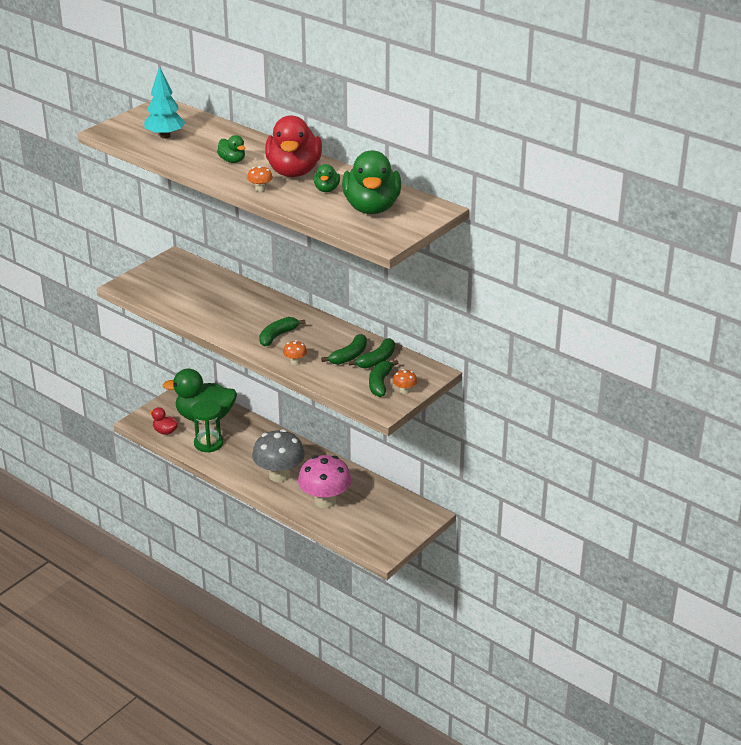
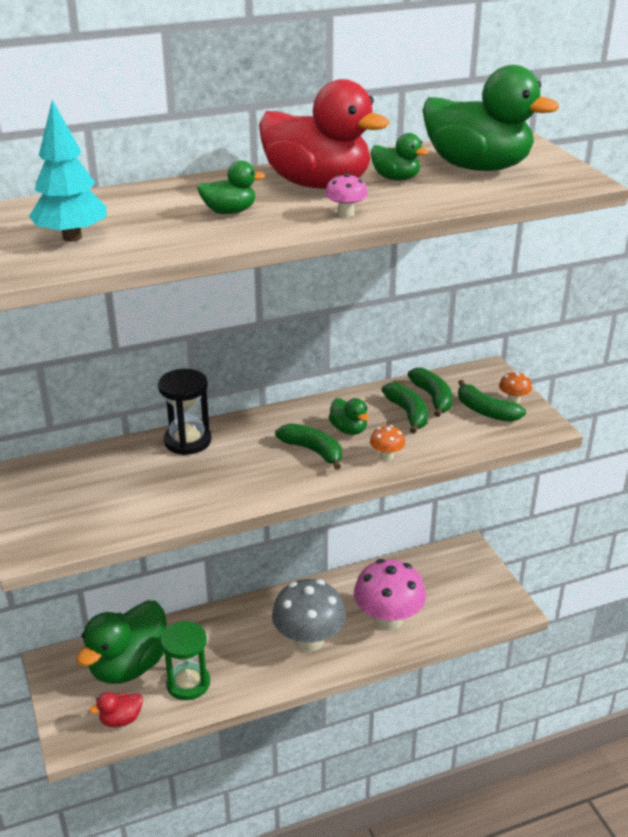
camera: 60 degrees left, 0 degrees up
(250, 294) = (187, 441): none -> black hourglass
(260, 189) = (346, 214): orange mushroom -> pink mushroom
(277, 336) = (313, 451): green banana -> green banana turned 150 degrees clockwise
(311, 341) = (348, 429): none -> green duck

